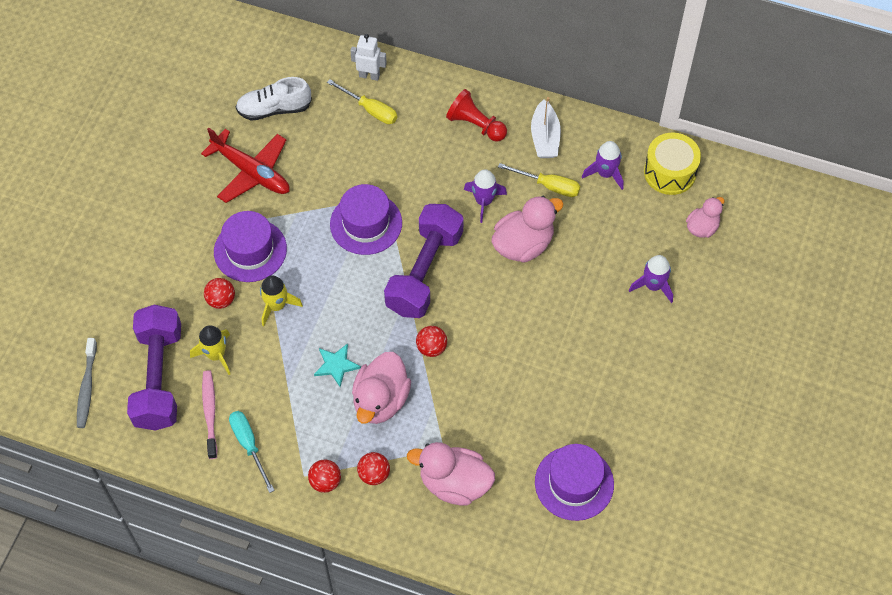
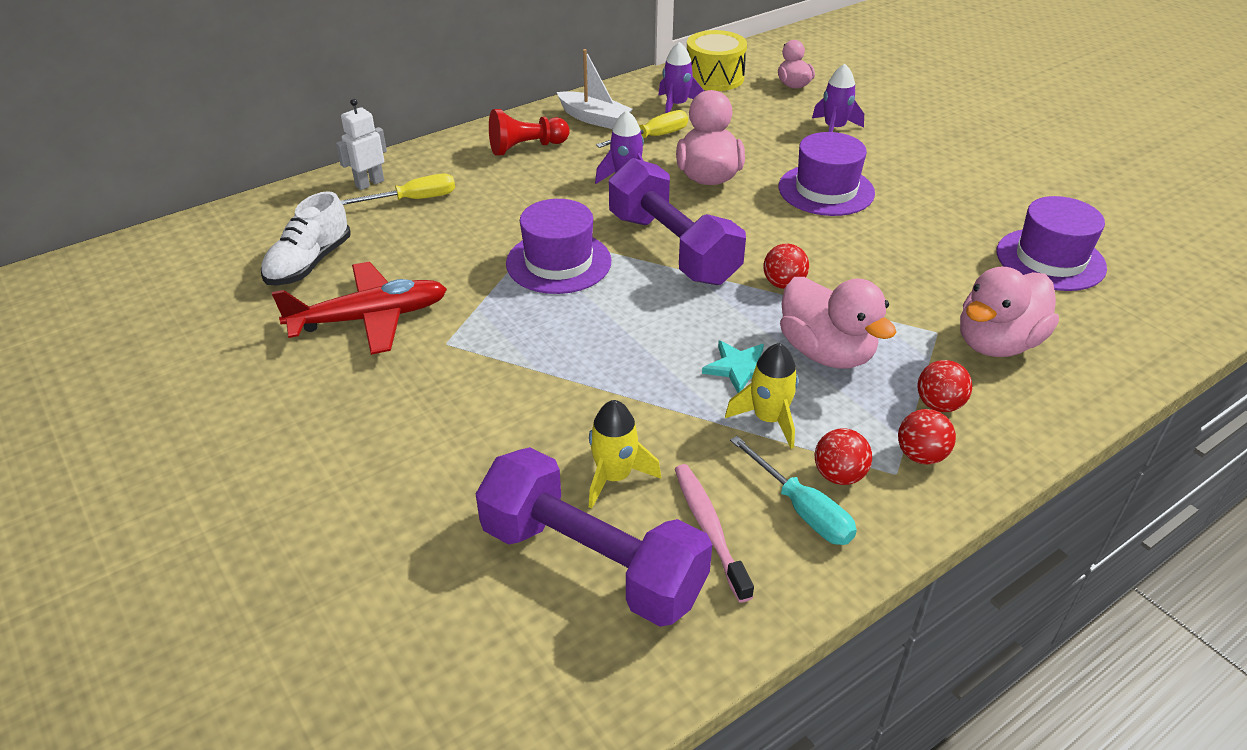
camera: 55 degrees left, 20 degrees down
(87, 387) = (522, 672): grey toothbrush -> none
(210, 413) = (709, 529): pink toothbrush -> pink toothbrush turned 45 degrees clockwise
(221, 300) = (529, 431): red ball -> red ball (839, 475)
(249, 445) = (802, 509): turquoise screwdriver -> turquoise screwdriver turned 135 degrees counterclockwise
(250, 250) = (483, 369): purple hat -> purple hat (826, 190)
(276, 306) = (595, 382): yellow rocket -> yellow rocket (768, 419)

